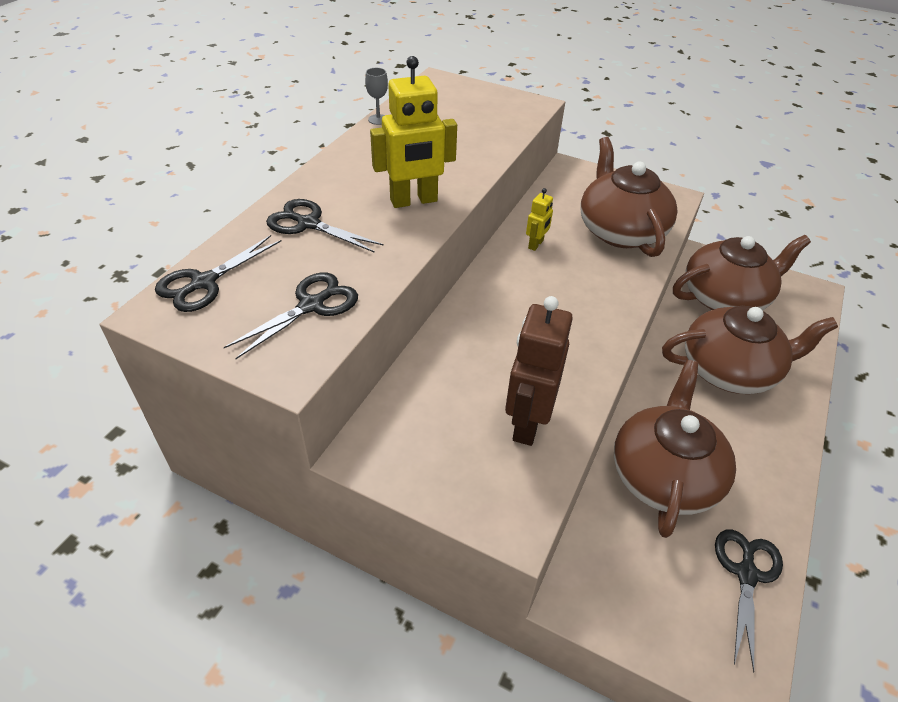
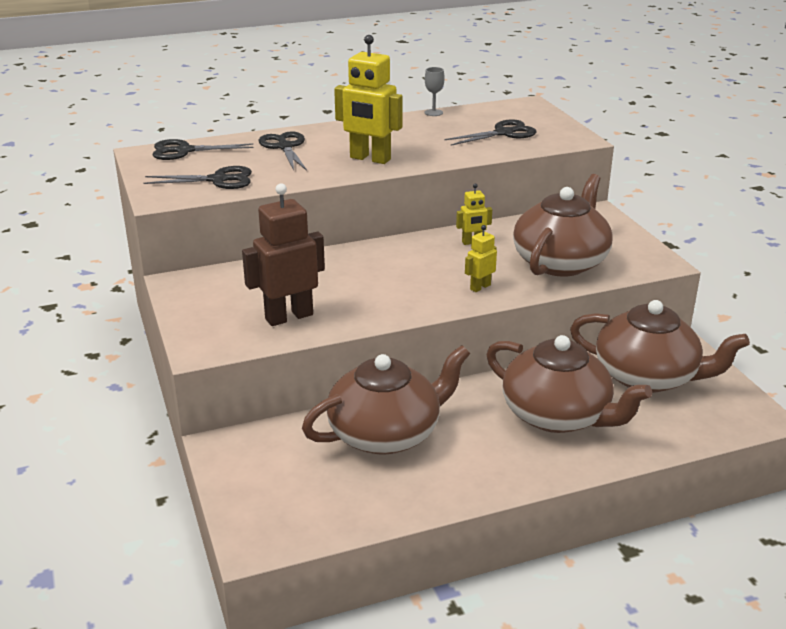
camera: 45 degrees right, 15 degrees down
(610, 289) = (480, 287): none -> yellow robot
(746, 574) = (349, 508): black scissors -> black scissors (504, 133)

